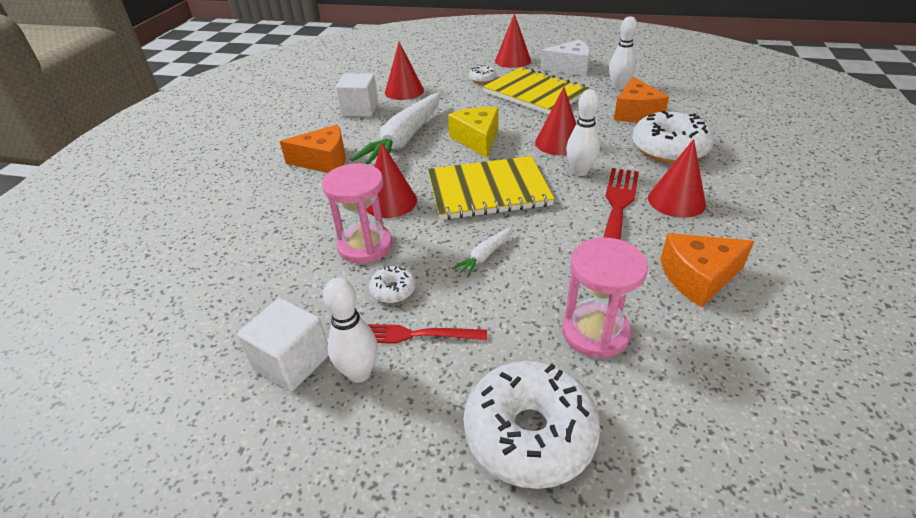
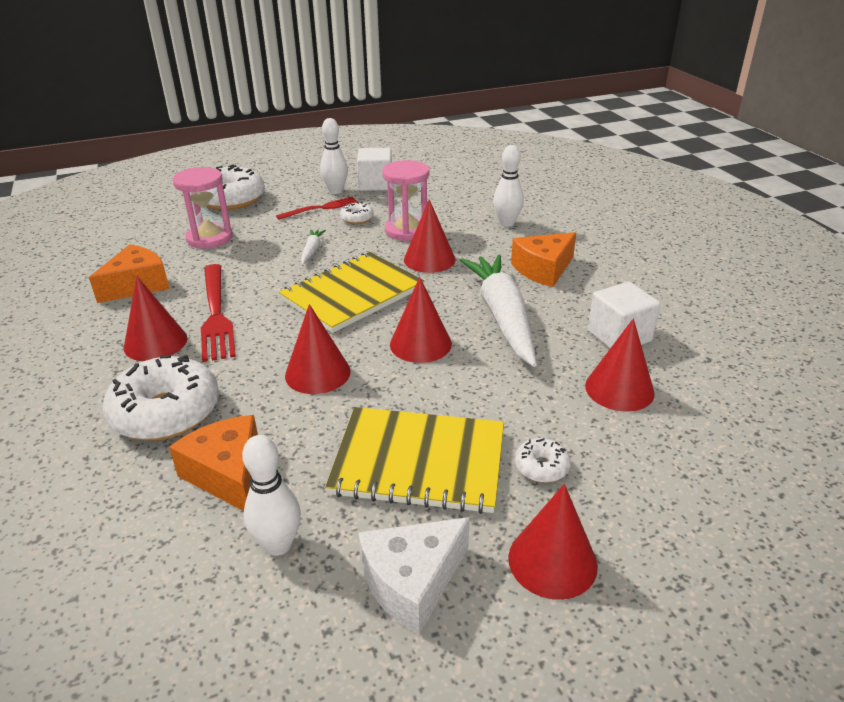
camera: 145 degrees right, 5 degrees down
(477, 139) = (420, 344): yellow cheese -> red cone
(580, 171) = (271, 342): white bowling pin -> white bowling pin (507, 223)

